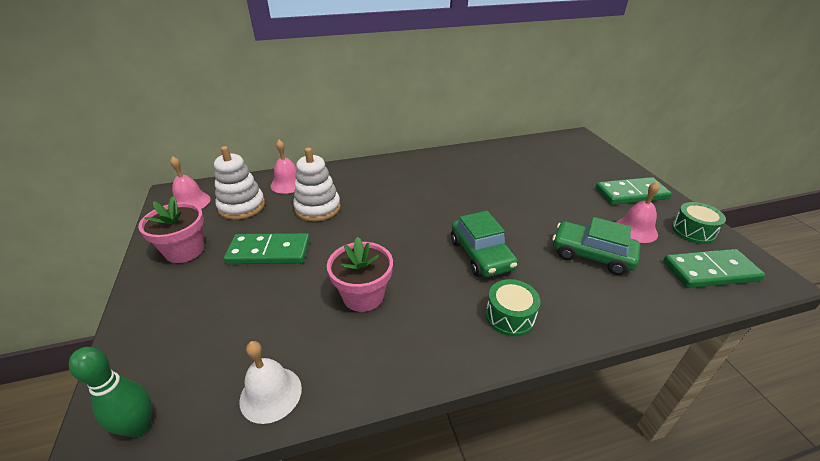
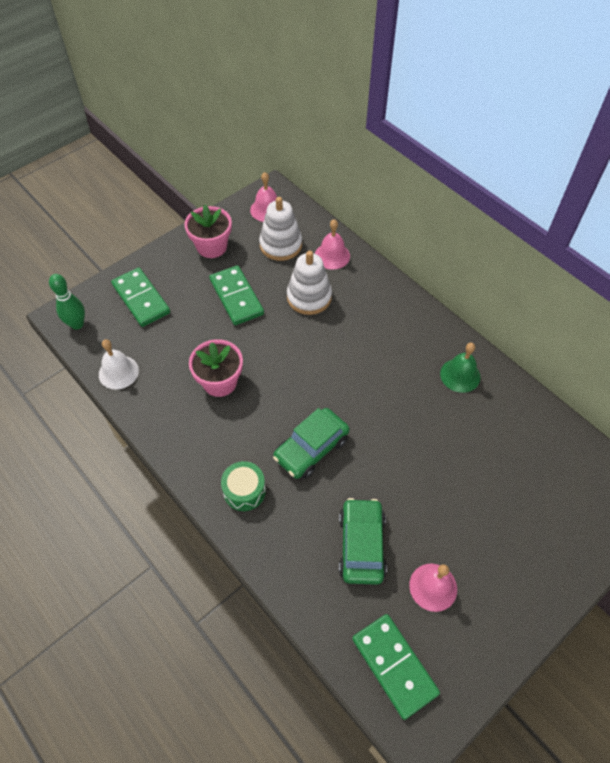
camera: 65 degrees right, 20 degrees up
(454, 164) = (460, 375): none -> green bell
(631, 194) = (513, 578): green domino -> green domino (141, 299)
(693, 231) = (466, 652): green drum -> none

